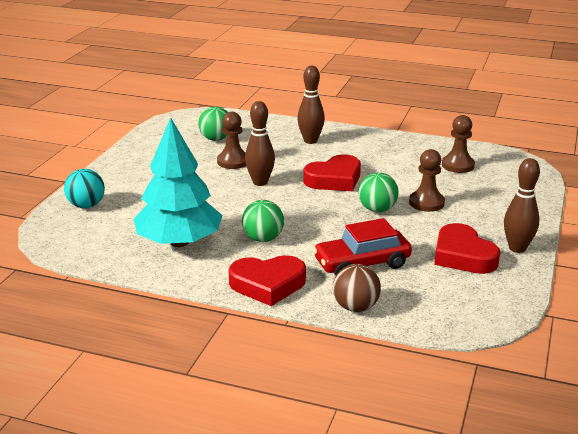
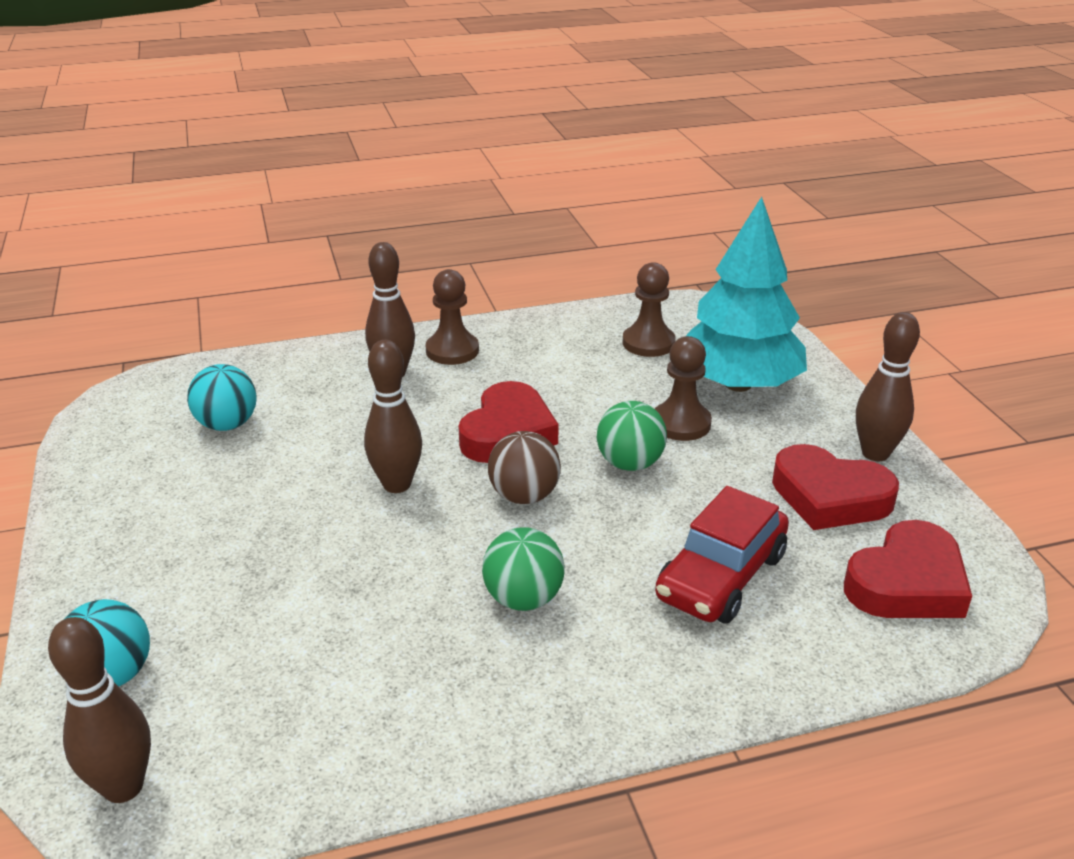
camera: 35 degrees left, 5 degrees up
(57, 237) = (123, 787): none -> brown bowling pin
(179, 242) = (388, 676): turquoise tree -> turquoise tree (738, 384)
(216, 139) = (227, 424): green ball -> turquoise ball
(233, 161) = (306, 460): brown pawn -> brown pawn (452, 351)
(268, 284) = (633, 692): red heart -> red heart (907, 583)
(355, 307) = (806, 667): brown ball -> brown ball (524, 496)

